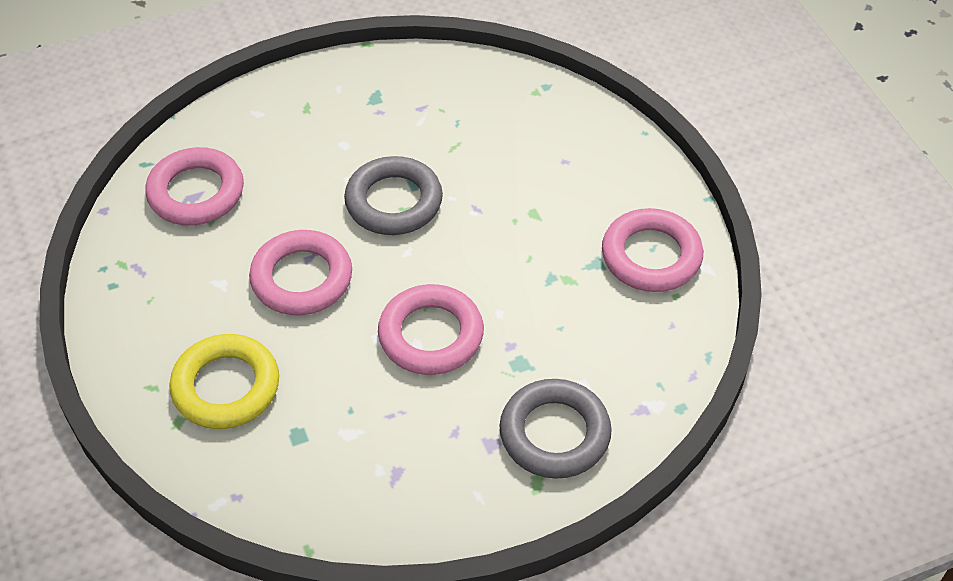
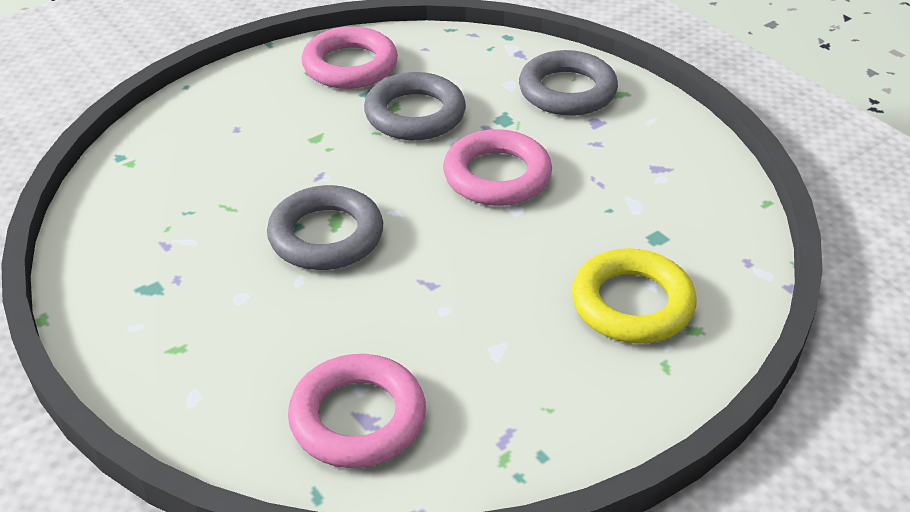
camera: 105 degrees left, 10 degrees down
(302, 278) = (462, 282): pink ring -> none
(549, 292) = (415, 114): none -> grey ring

